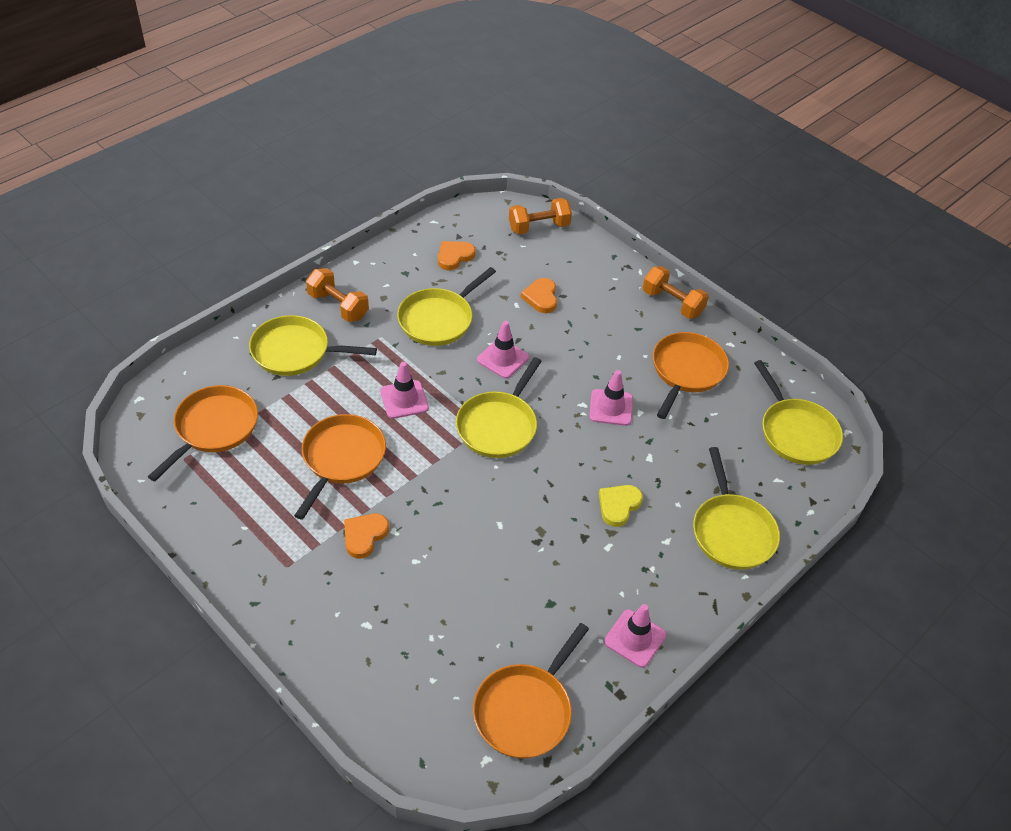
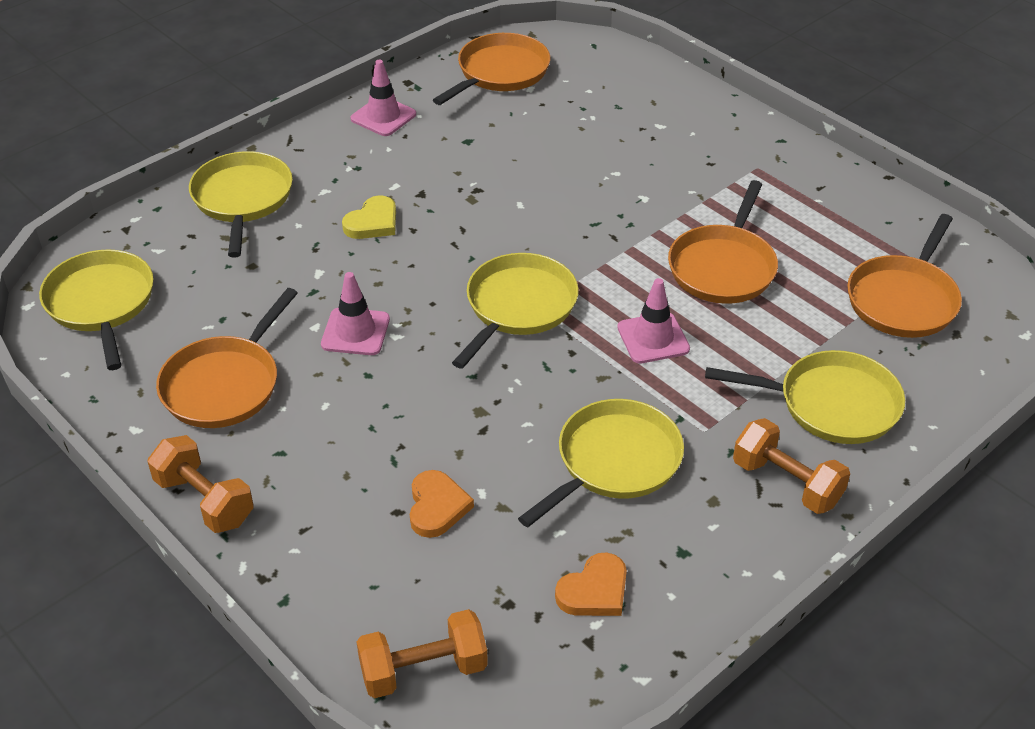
camera: 175 degrees left, 5 degrees down
(364, 536) = (677, 193): orange heart -> none
(503, 359) = (509, 399): pink traffic cone -> none

